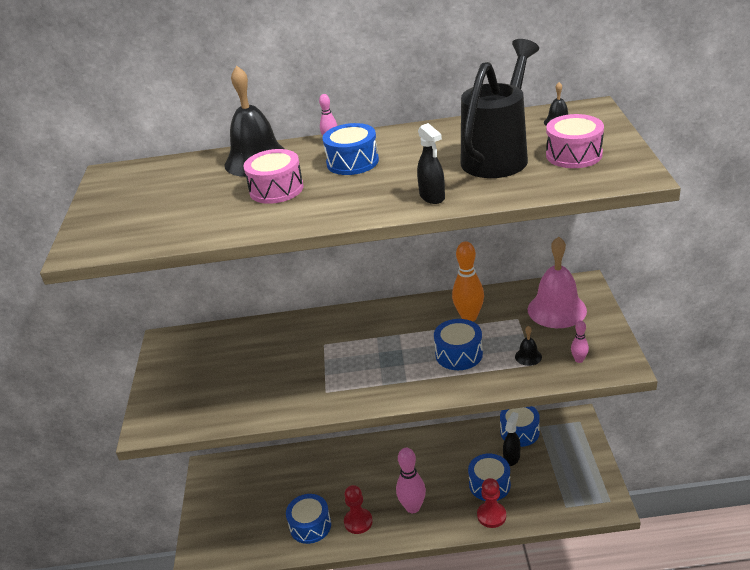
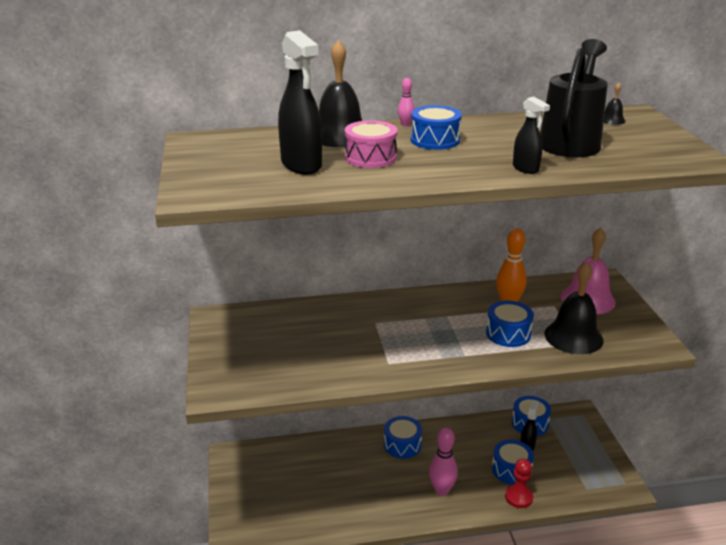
camera: 10 degrees left, 5 degrees down
(203, 203) = (301, 165): none -> black spray bottle
(310, 526) = (343, 507): blue drum -> blue drum (402, 445)
(358, 522) = (391, 504): red pawn -> none
(528, 356) = (573, 337): black bell -> black bell, size x2.33
(574, 155) = (640, 143): pink drum -> none
(579, 360) = (621, 340): pink bowling pin -> none

